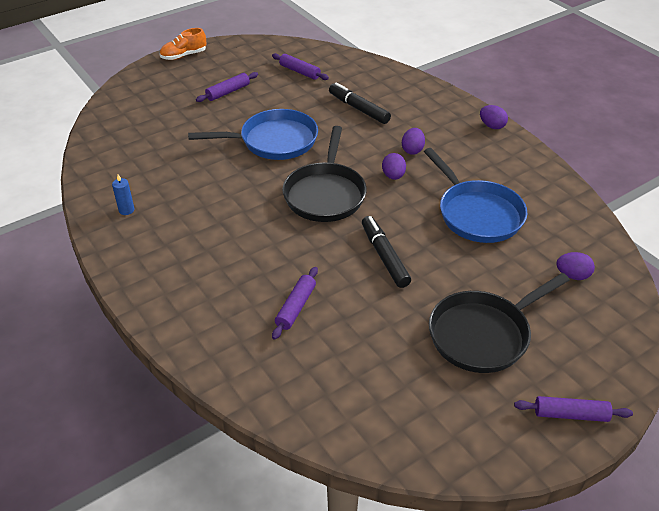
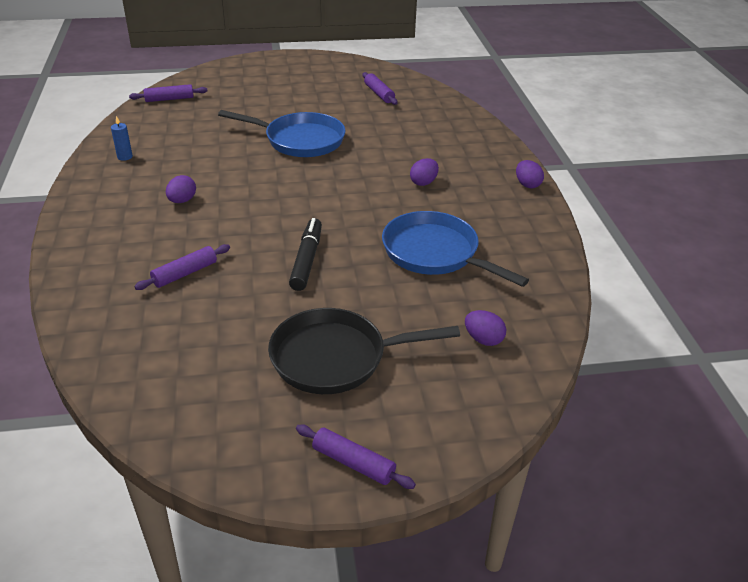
camera: 25 degrees right, 5 degrees down
(184, 56) = (288, 58): orange shoe -> none
(228, 92) = (298, 93): purple rolling pin -> purple rolling pin (169, 99)
(325, 194) = (304, 194): black pan -> none
(359, 109) = (405, 136): black marker -> none
(393, 176) = (383, 198): purple egg -> purple egg (182, 201)
(477, 213) = (435, 253): blue pan -> blue pan turned 135 degrees clockwise

